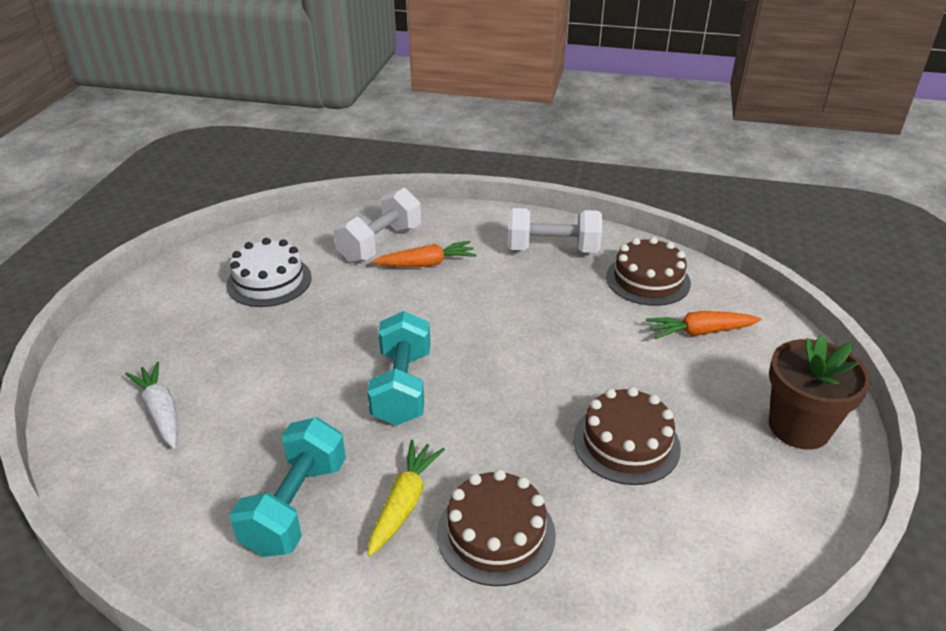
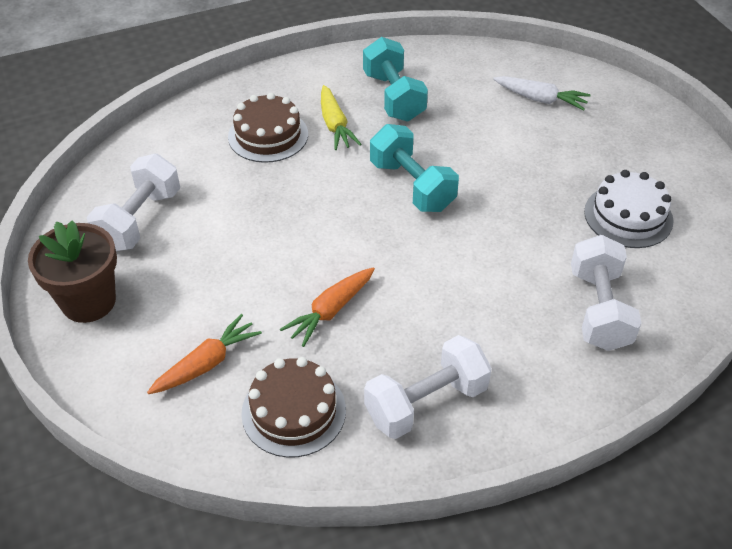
camera: 145 degrees right, 10 degrees up
(426, 264) = (526, 309): orange carrot -> orange carrot (330, 311)
(626, 443) = (220, 224): brown cake -> none
(717, 492) = (140, 220): none -> white dumbbell

